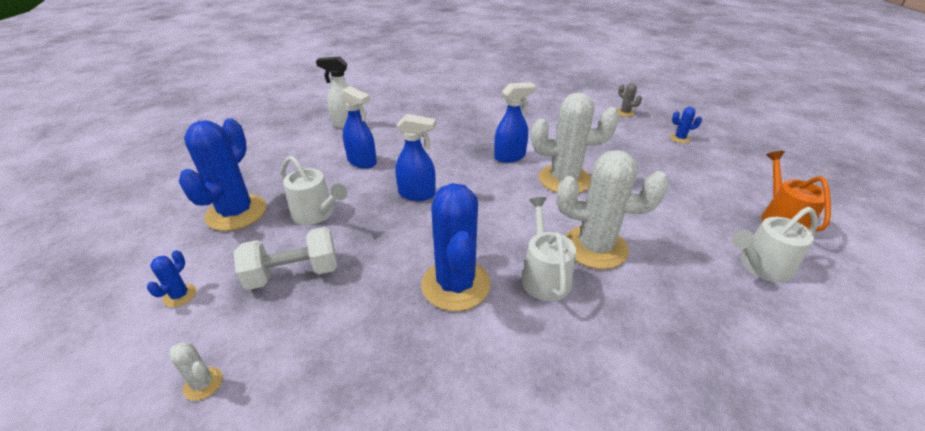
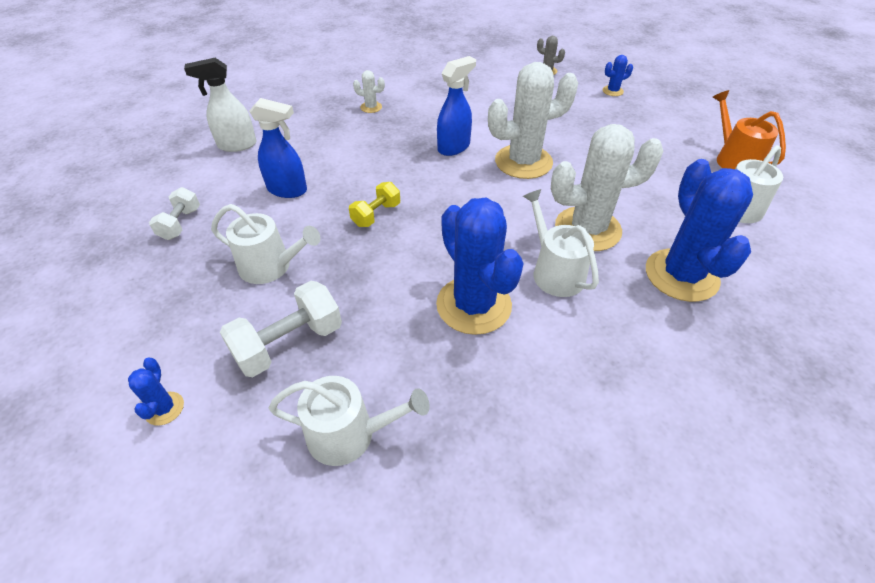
camera: 20 degrees left, 10 degrees up
(203, 384) = (264, 493): white cactus -> white cactus (371, 107)
(236, 213) = (167, 290): blue cactus -> blue cactus (681, 275)
(275, 169) = (180, 224): none -> white dumbbell
(293, 359) = (349, 434): none -> white watering can
(417, 194) = (376, 215): blue spray bottle -> yellow dumbbell

